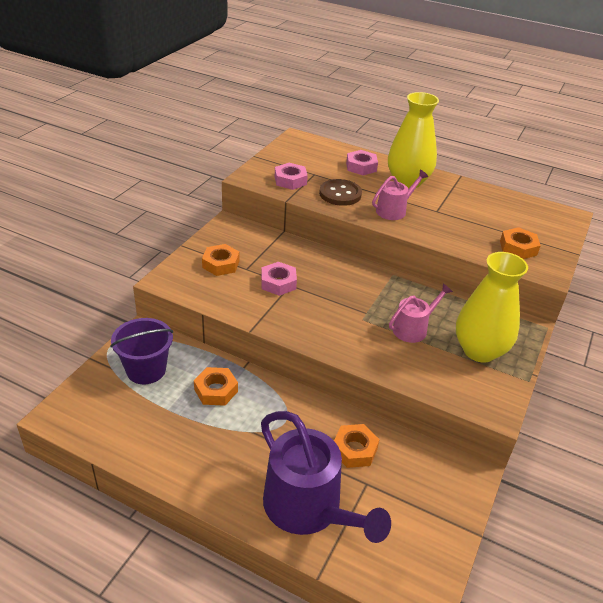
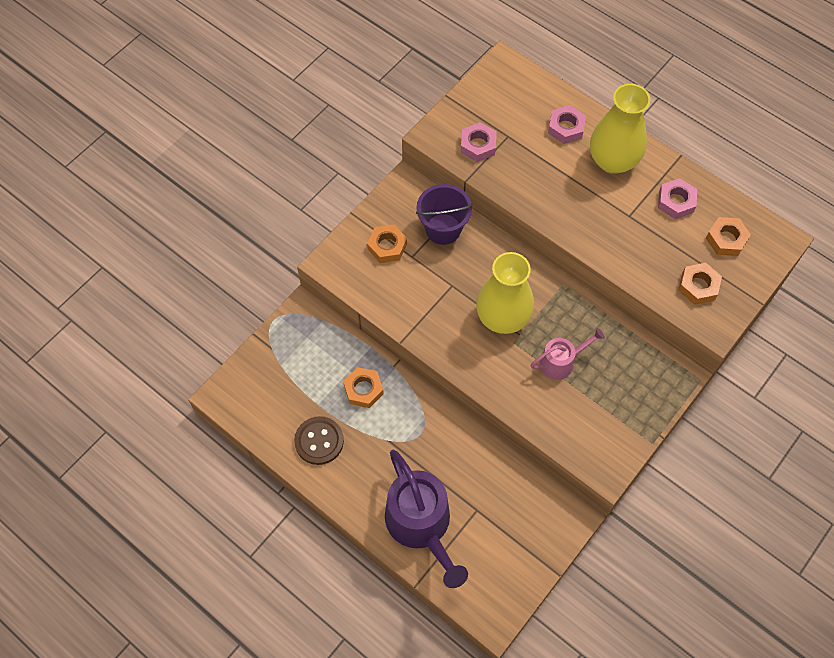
camera: 15 degrees right, 25 degrees up
(146, 370) = (303, 356): purple bucket -> purple bucket (443, 229)
(278, 283) = (440, 281): pink nut -> pink nut (676, 202)
(340, 194) = (528, 175): brown button -> brown button (319, 441)
(354, 450) = (475, 474): orange nut -> orange nut (726, 239)
(394, 210) = (581, 209): pink watering can -> none
(479, 350) = (618, 399): yellow vase -> yellow vase (502, 317)

